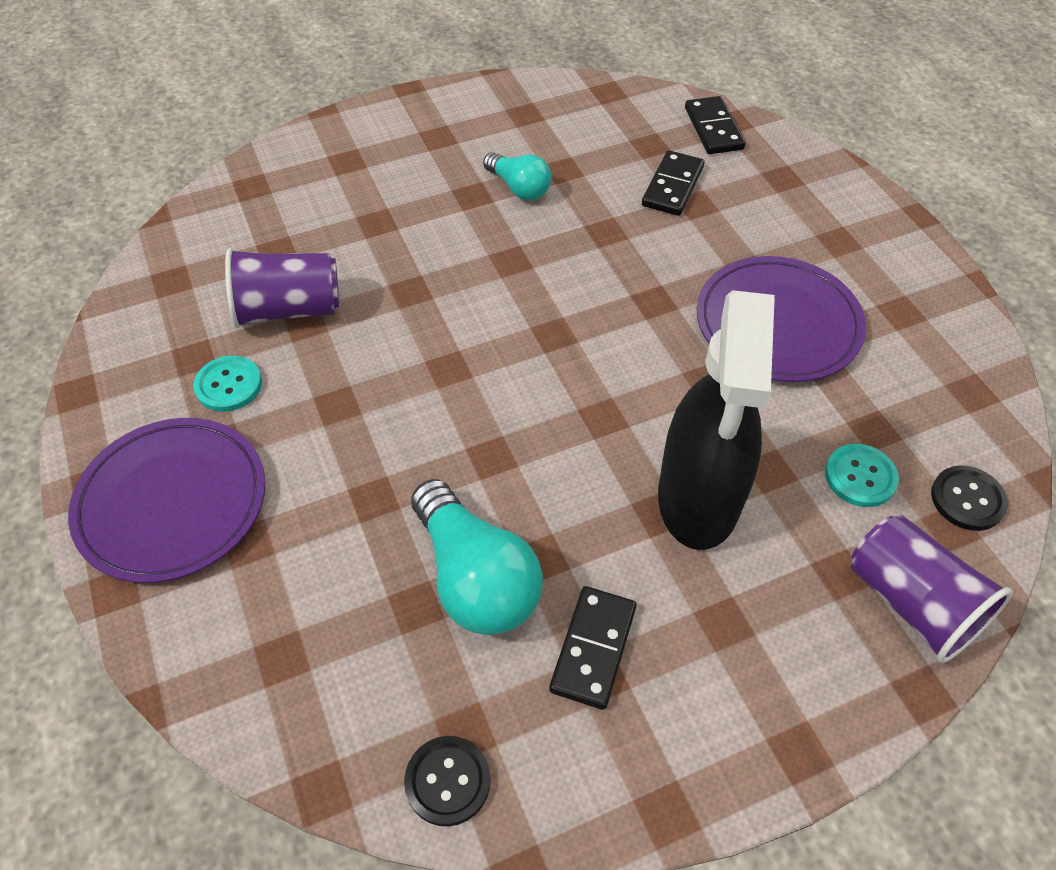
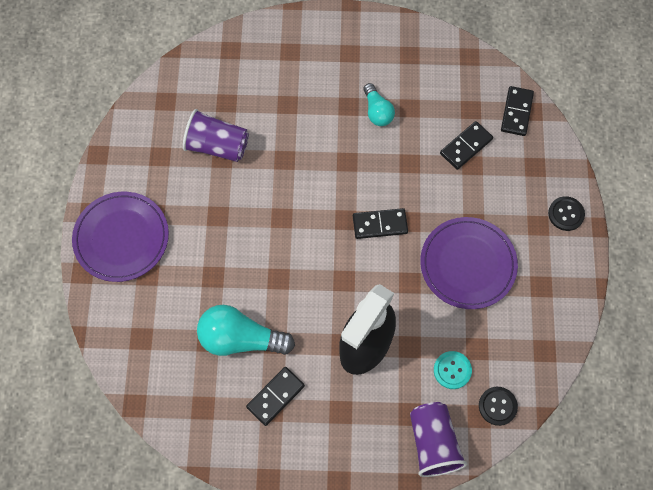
camera: 25 degrees right, 15 degrees up
(228, 385) = (170, 181): turquoise button -> none
(447, 781) = (186, 425): black button -> black button (566, 214)
(475, 578) = (240, 339): turquoise light bulb -> turquoise light bulb turned 105 degrees clockwise
(611, 321) = (380, 224): none -> black domino

